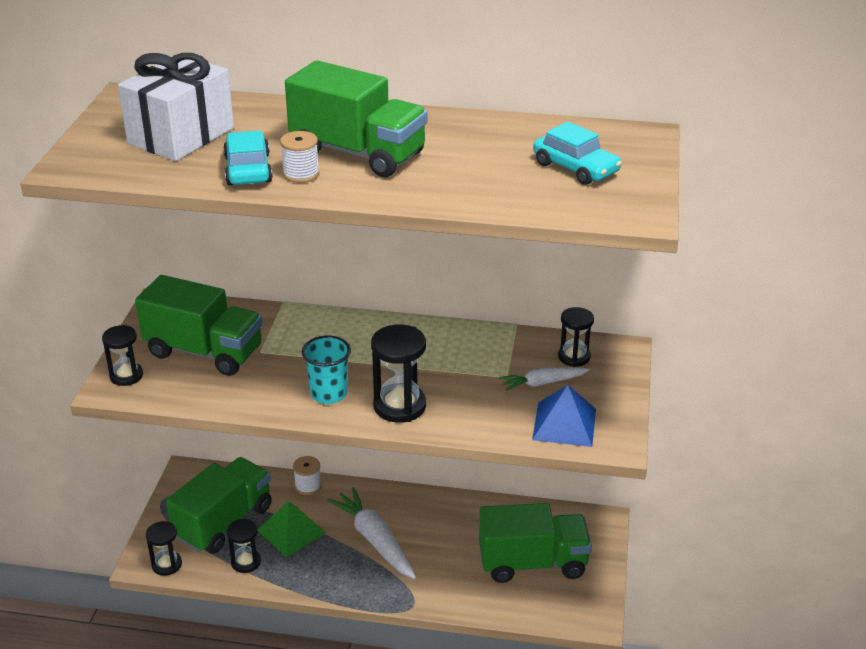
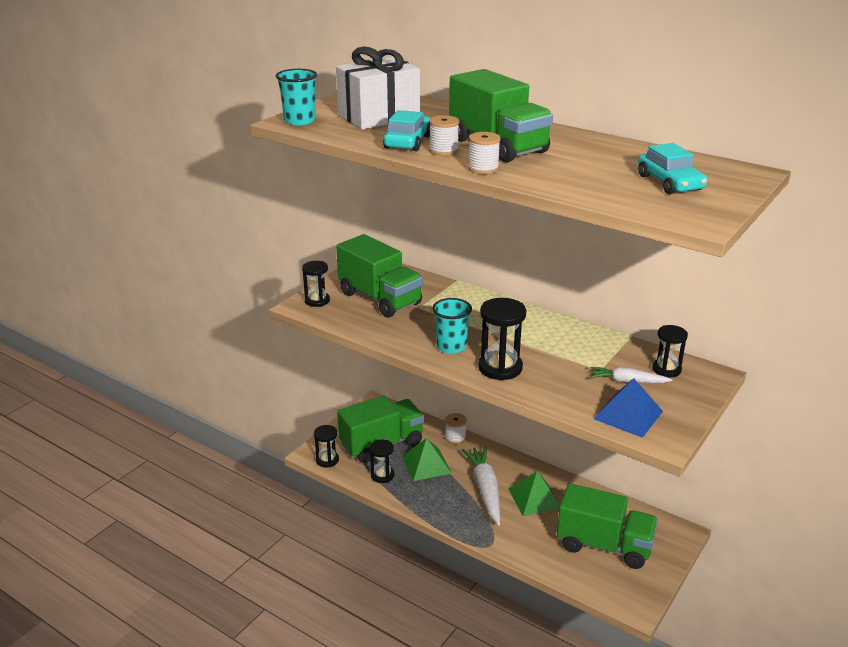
camera: 25 degrees right, 5 degrees down
(83, 163) = (299, 121): none -> turquoise cup
(366, 192) = (483, 168): none -> white spool
(434, 532) = (535, 498): none -> green pyramid

